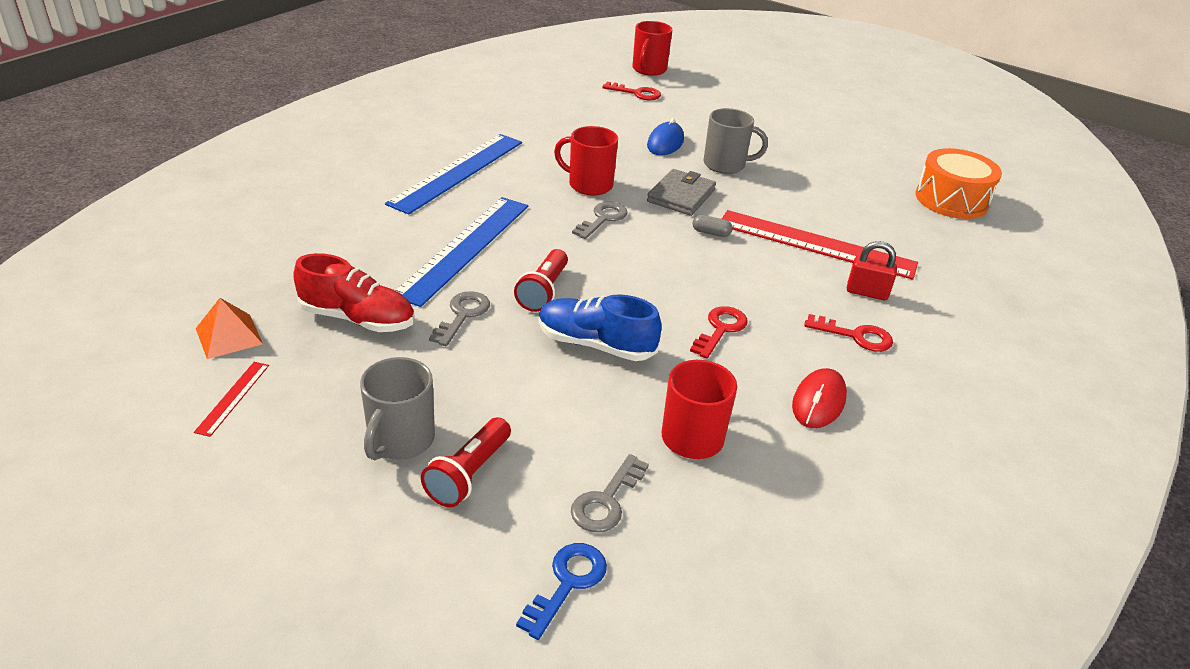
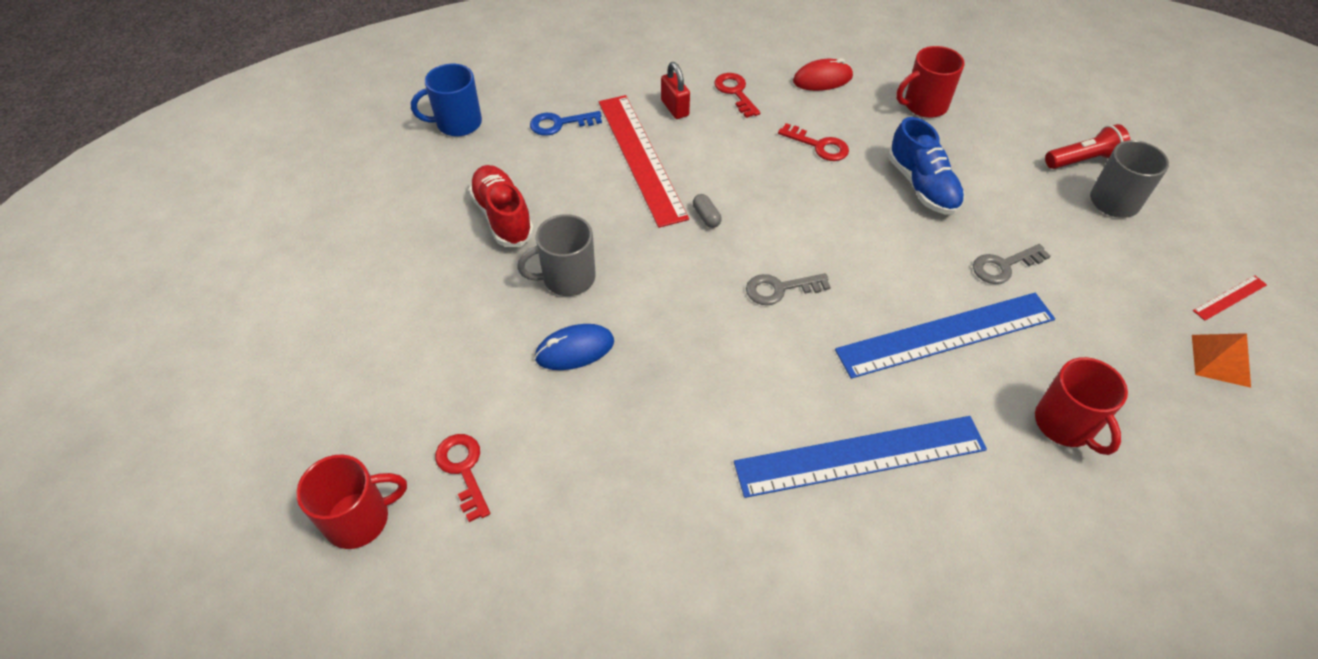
camera: 130 degrees left, 15 degrees up
(357, 319) = (1096, 313): red shoe -> red shoe (503, 217)
(543, 291) = (916, 249): red flashlight -> none
(567, 583) = (1066, 90): blue key -> blue key (559, 124)
(589, 185) = (739, 340): red mug -> red mug (1065, 425)
(606, 500) = (1011, 107): grey key -> none
(681, 196) = (671, 269): grey wallet -> none
(720, 329) = (819, 146): red key -> red key turned 135 degrees counterclockwise
(725, 165) = (567, 278): grey mug -> grey mug turned 75 degrees counterclockwise
(951, 200) = (457, 123): orange drum -> blue mug

